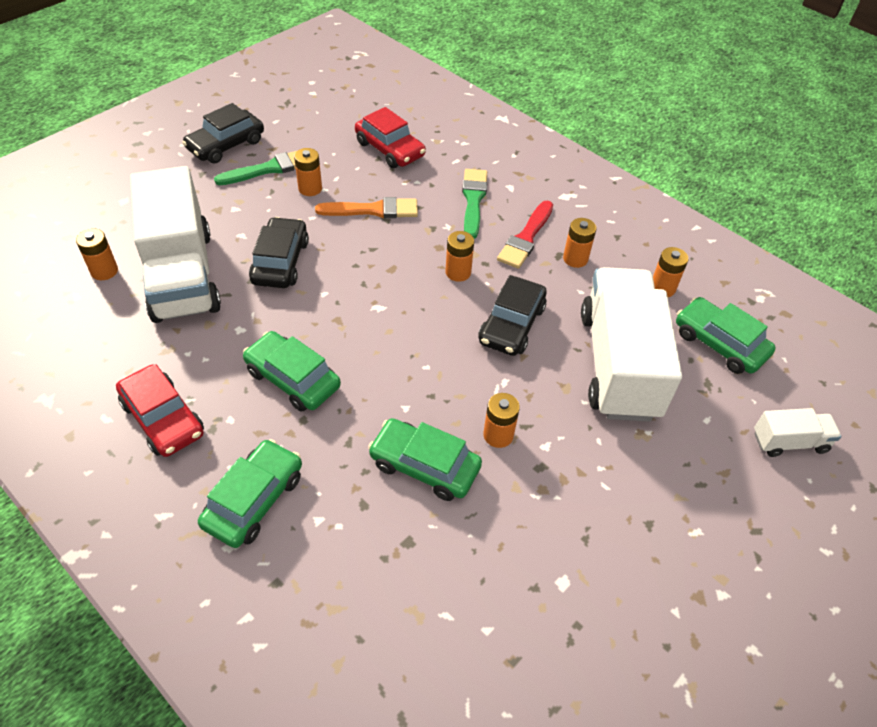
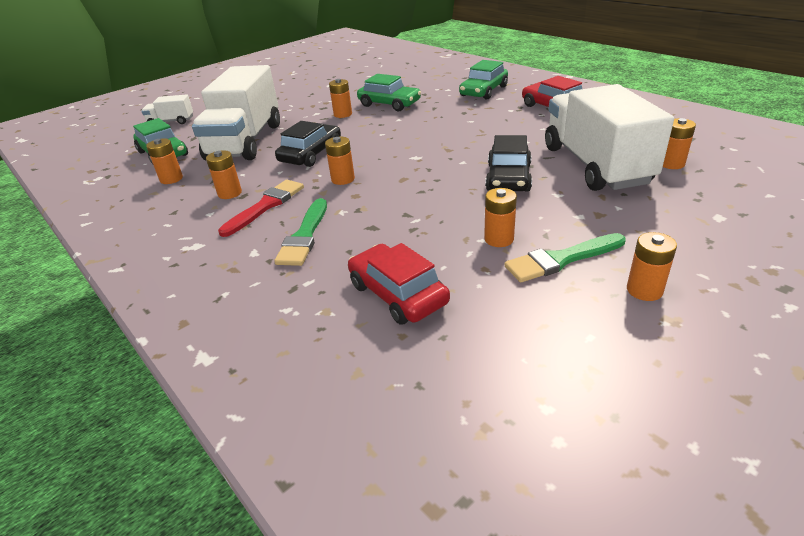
camera: 170 degrees left, 15 degrees down
(226, 145) = (644, 290): black car -> orange battery
(293, 379) = (475, 124): green car -> none
(373, 210) = (421, 221): orange brush -> none

